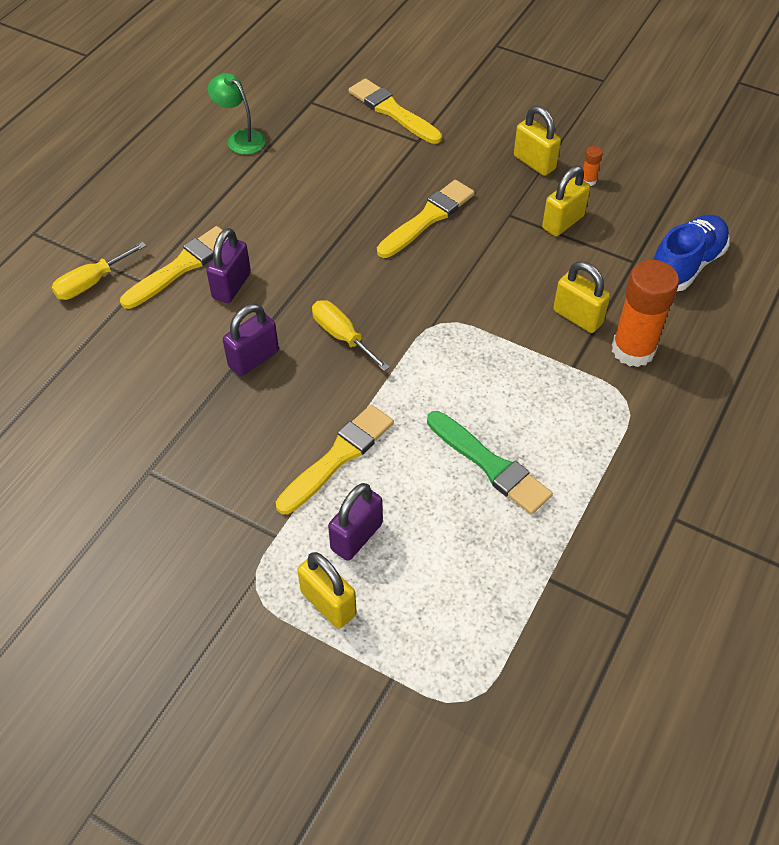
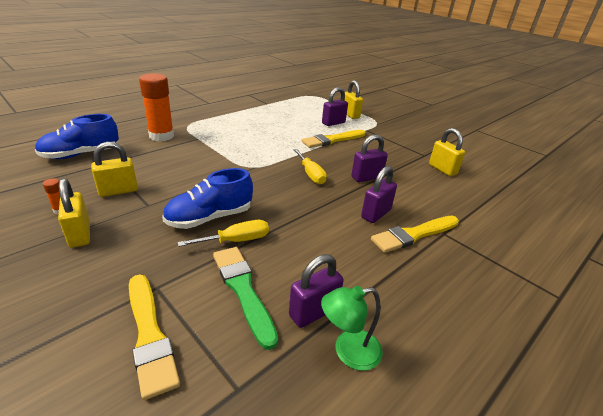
camera: 165 degrees left, 20 degrees down
(91, 283) = (485, 242): yellow screwdriver -> yellow screwdriver (236, 240)
(240, 138) = (348, 351): green lamp -> green lamp turned 105 degrees clockwise
(275, 157) = (313, 312): none -> purple padlock
(428, 218) = (209, 218): yellow brush -> blue shoe
(490, 465) = (266, 125): green brush -> green brush (243, 290)
(577, 317) = (172, 151): yellow padlock -> yellow padlock (442, 169)

